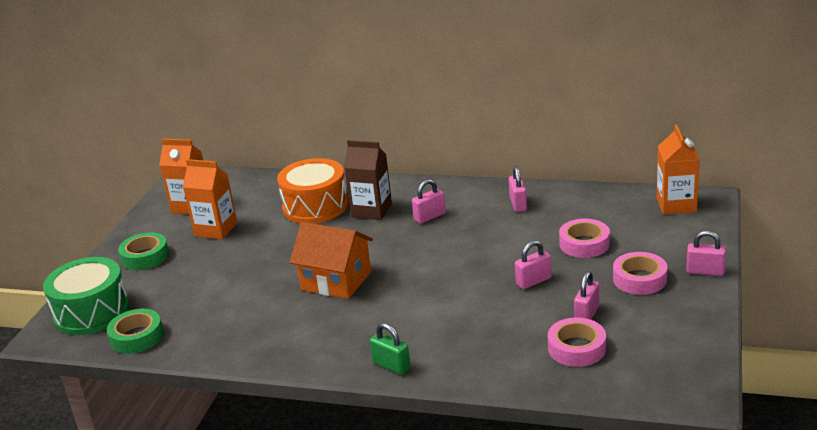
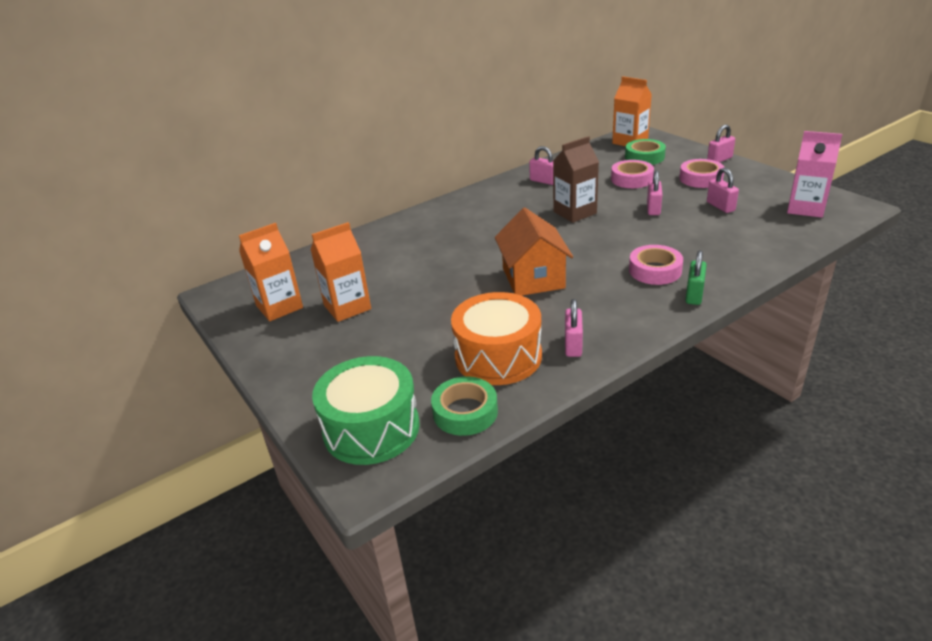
camera: 50 degrees left, 5 degrees up
(145, 256) = (322, 361): green tape -> green tape (644, 157)
(315, 206) = (400, 250): orange drum -> orange drum (498, 356)
(336, 281) = (533, 278): orange house -> orange house turned 75 degrees counterclockwise
(371, 211) = (453, 231): brown carton -> brown carton (575, 212)
(391, 366) = (694, 295): green padlock -> green padlock turned 60 degrees counterclockwise
(429, 217) = (504, 214): pink padlock -> pink padlock (573, 345)
(577, 348) = (758, 223): pink tape -> pink tape (655, 270)
(650, 365) = (805, 208): none -> pink carton

